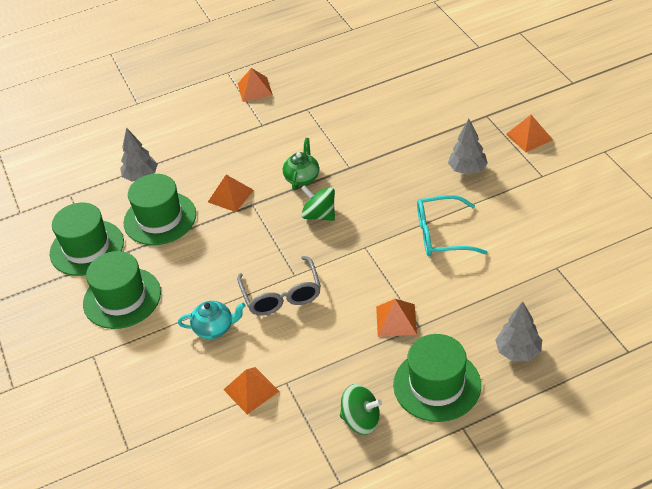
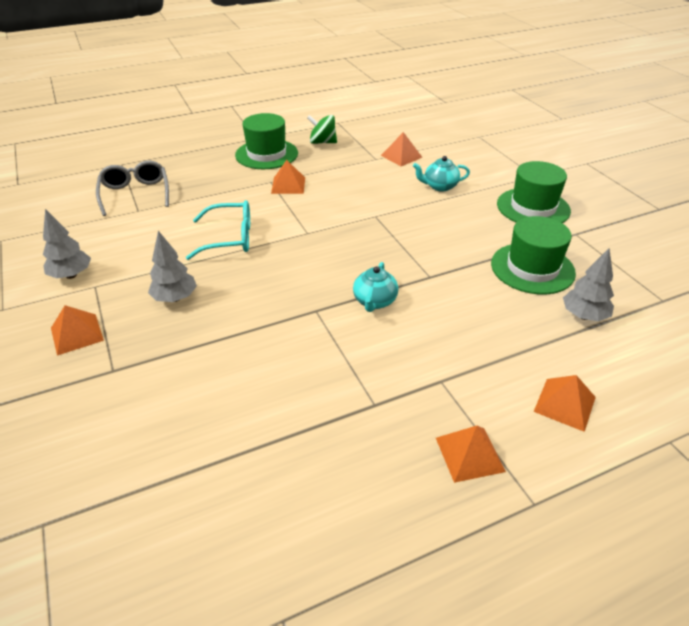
camera: 175 degrees right, 5 degrees down
(87, 248) = (597, 246): green hat -> none
(230, 196) = (458, 286): orange pyramid -> orange pyramid (564, 404)
(282, 295) = (385, 203): grey glasses -> grey glasses (135, 194)
(302, 178) = (374, 301): green teapot -> turquoise teapot
(319, 215) = (353, 262): green spinning top -> none
(518, 352) = (201, 166): grey tree -> grey tree (71, 275)

